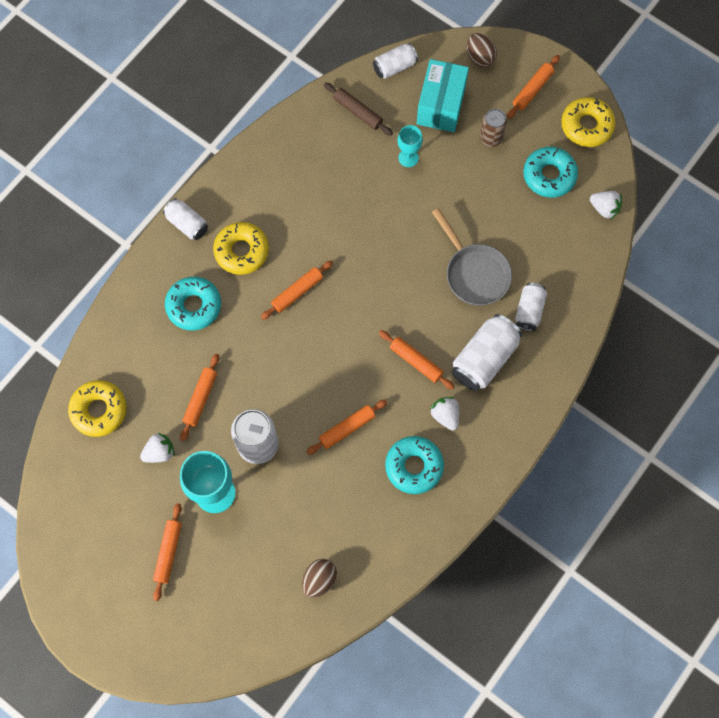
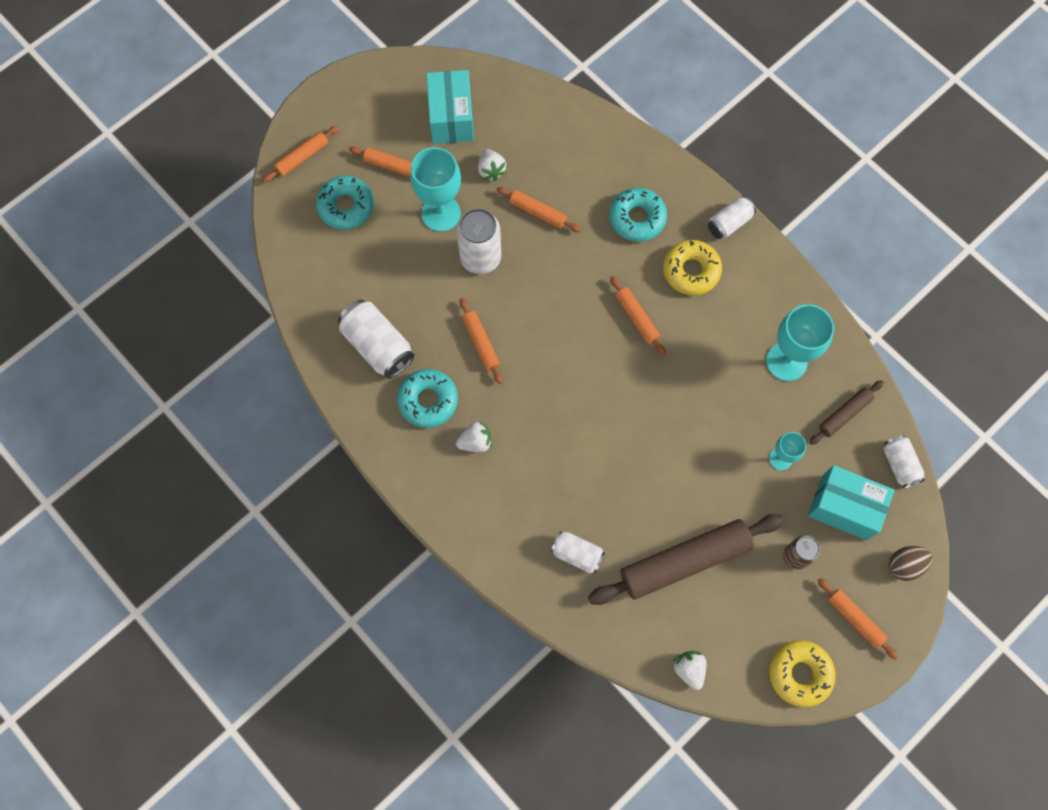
camera: 100 degrees right, 0 degrees up
(99, 410) = (543, 123): yellow donut -> none
(103, 504) = (451, 117): none -> turquoise box
(317, 162) = (786, 361): none -> turquoise goblet
(319, 580) = (336, 293): brown egg -> none
(416, 361) = (540, 423): orange rolling pin -> orange rolling pin (302, 157)
(474, 273) = (630, 504): grey pan -> none
(484, 359) = (530, 494): white can -> white can (378, 346)
(515, 223) = (684, 561): none -> brown rolling pin
(549, 175) = (739, 614): turquoise donut -> turquoise donut (346, 206)
(604, 208) = (689, 669): white strawberry -> white strawberry turned 120 degrees clockwise

